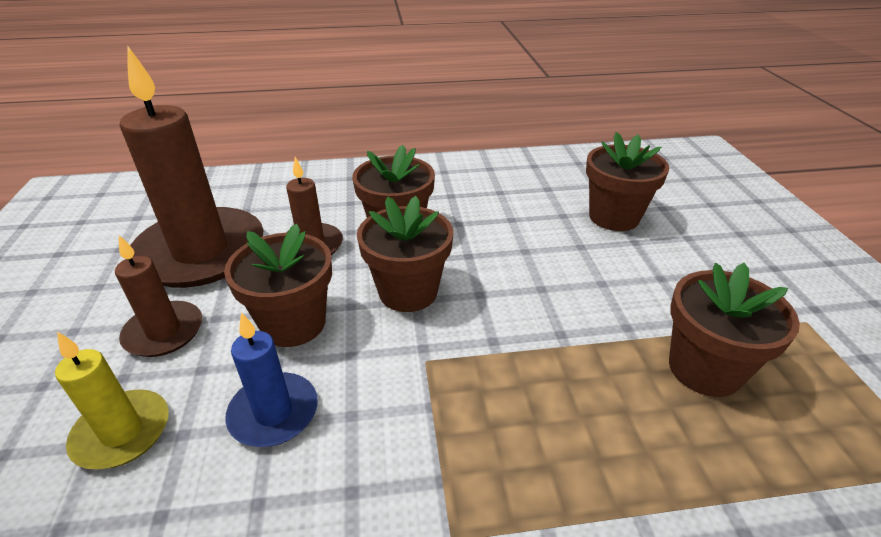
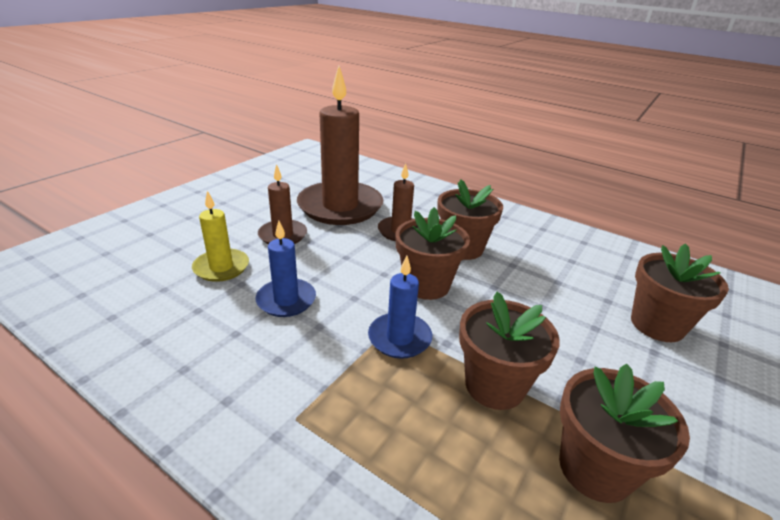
camera: 40 degrees right, 5 degrees down
(293, 324) = (343, 265): brown flower pot -> brown flower pot (494, 385)
(448, 367) = (399, 338): none -> blue candle

